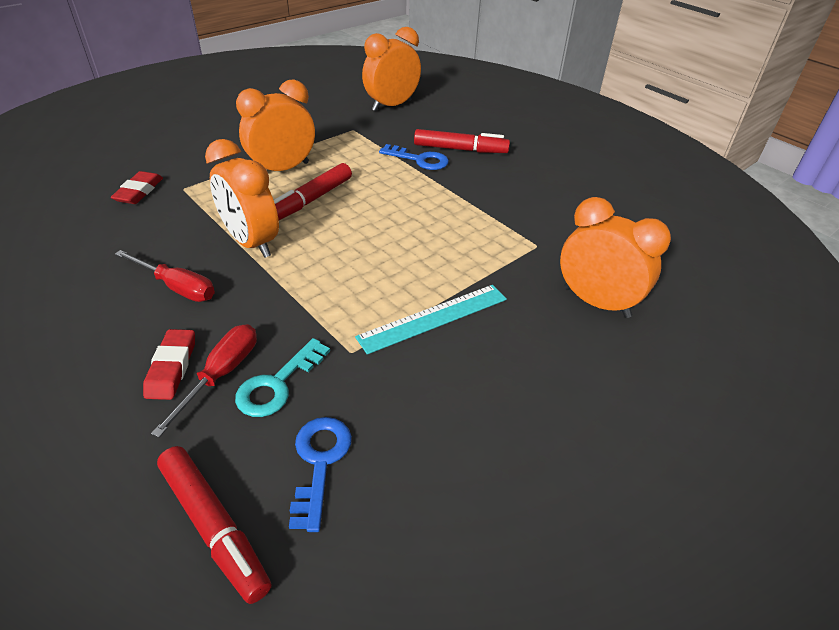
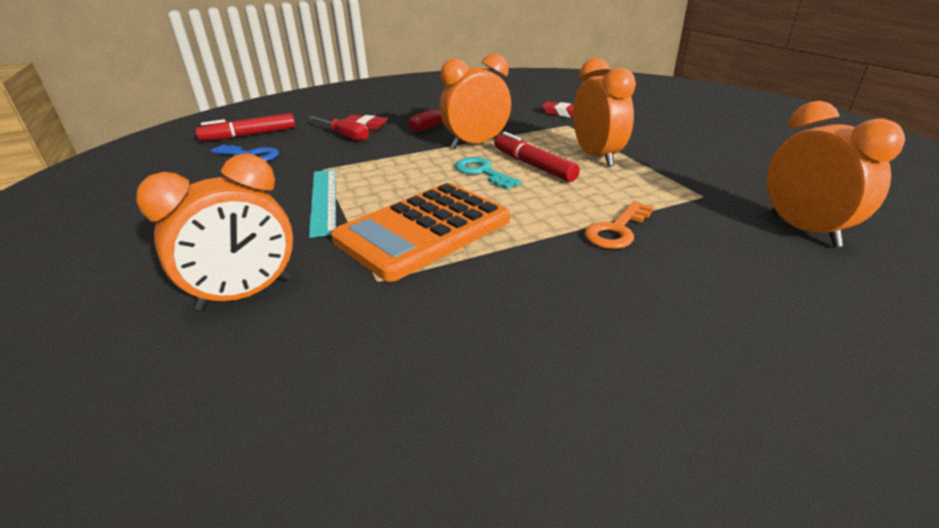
camera: 110 degrees right, 10 degrees down
(277, 384) = (320, 148): turquoise key -> turquoise key (482, 172)
(419, 160) = (617, 230): blue key -> orange key
(460, 149) = (653, 268): red marker -> none
(461, 239) = (423, 231): none -> orange calculator

